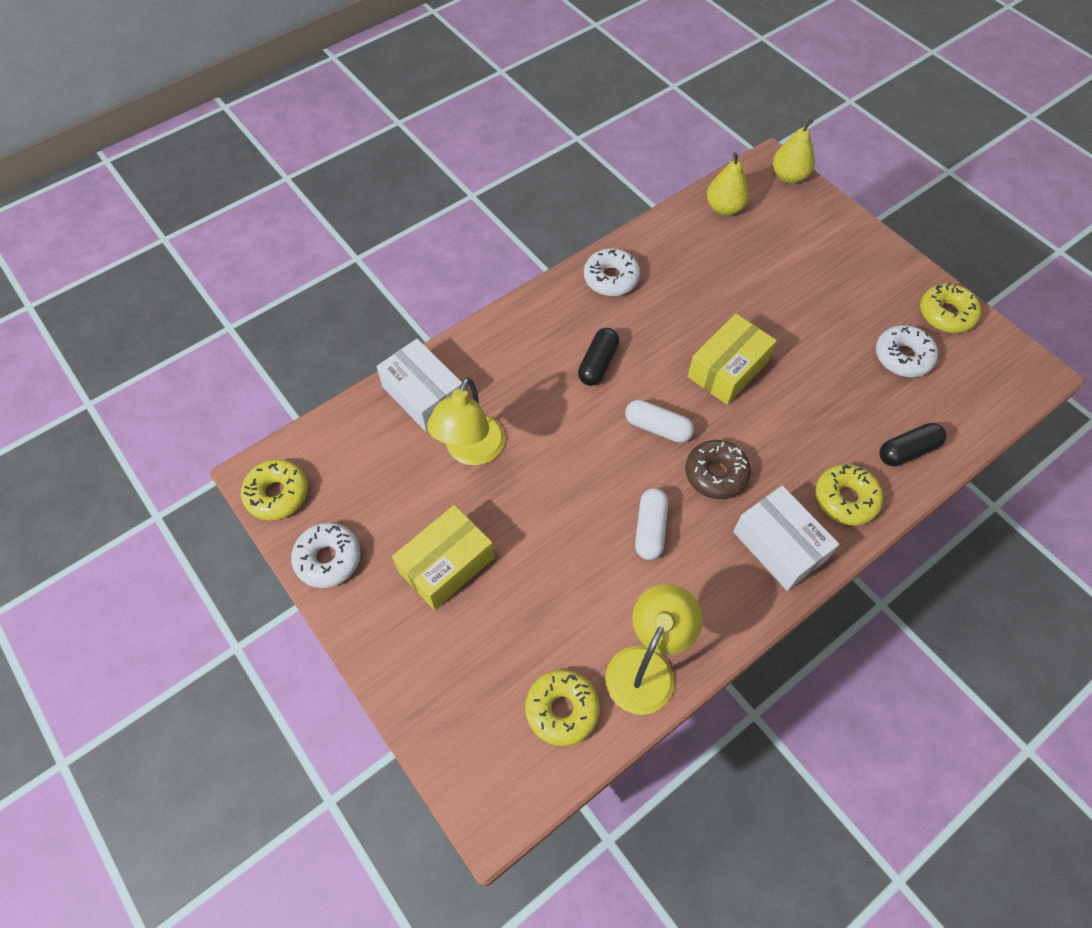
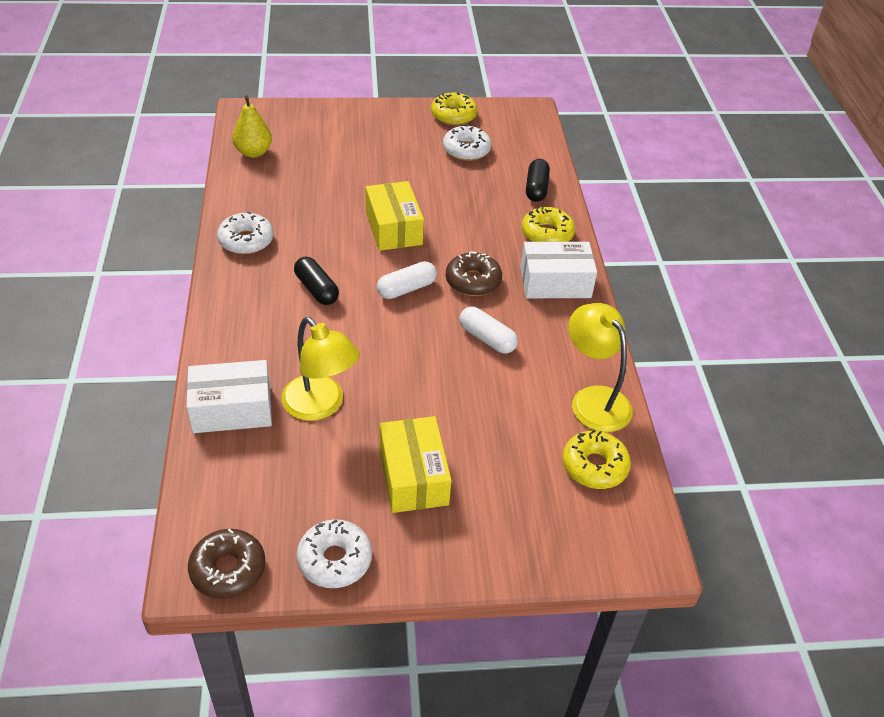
camera: 60 degrees left, 15 degrees down
(277, 494) = (228, 569): yellow donut -> brown donut
(789, 176) = (265, 110): yellow pear -> none

